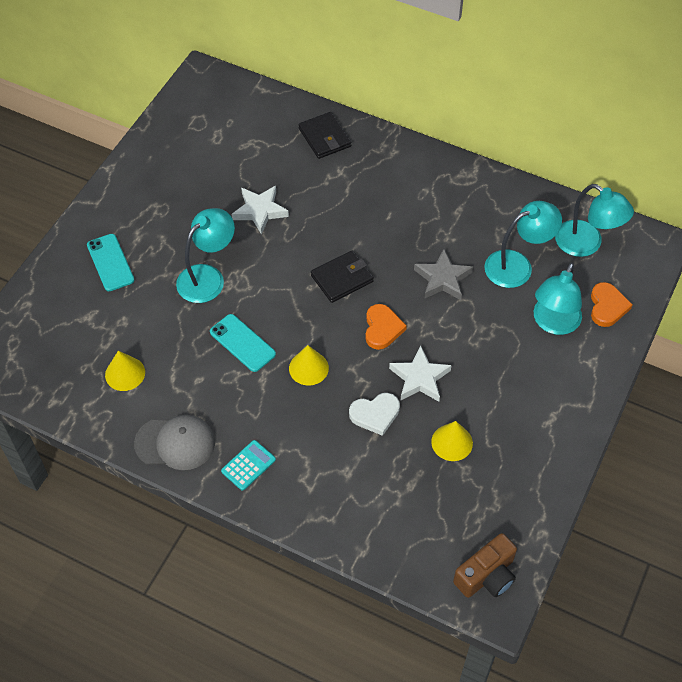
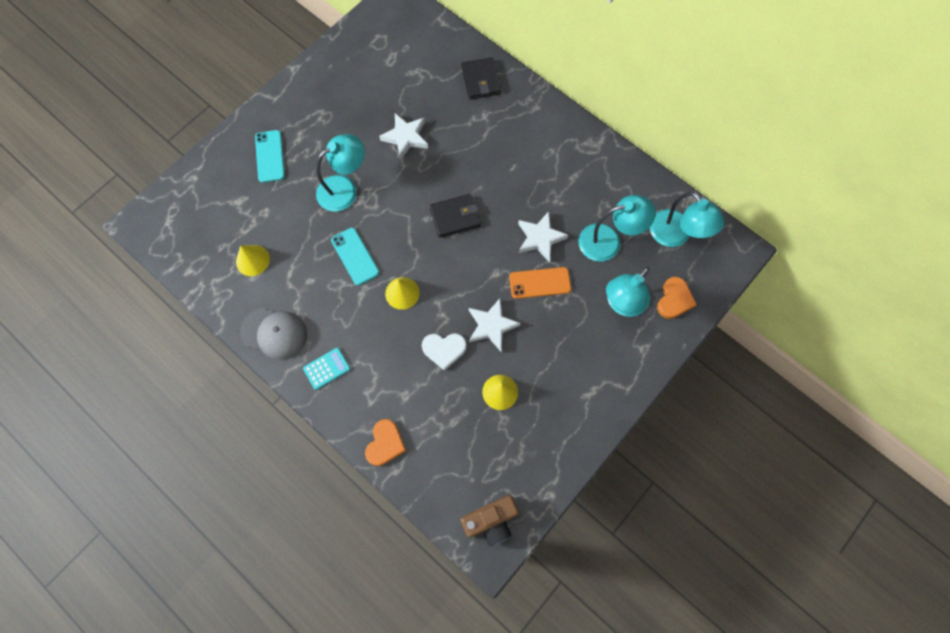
camera: 15 degrees right, 15 degrees up
(382, 328) = (474, 272): orange heart -> orange heart (385, 443)
(443, 279) = (540, 238): grey star -> white star
(457, 323) = (539, 283): none -> orange phone

